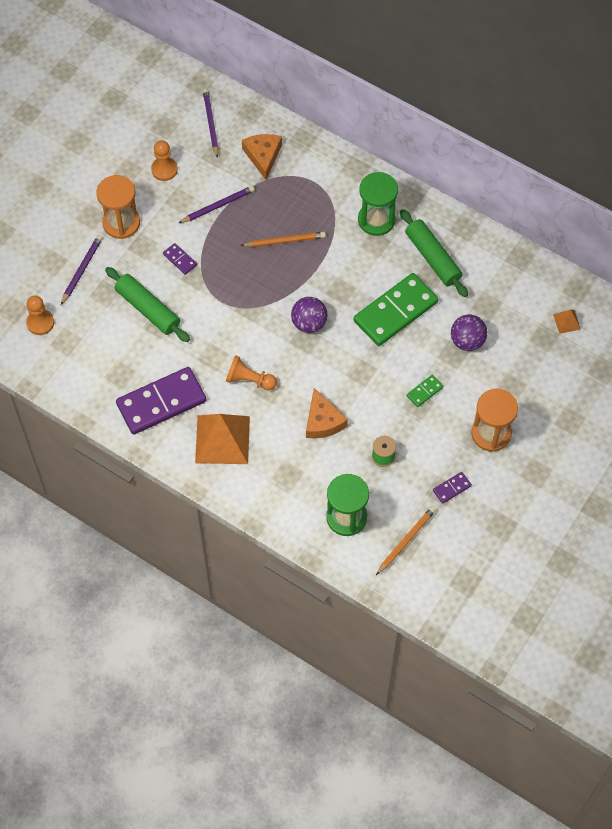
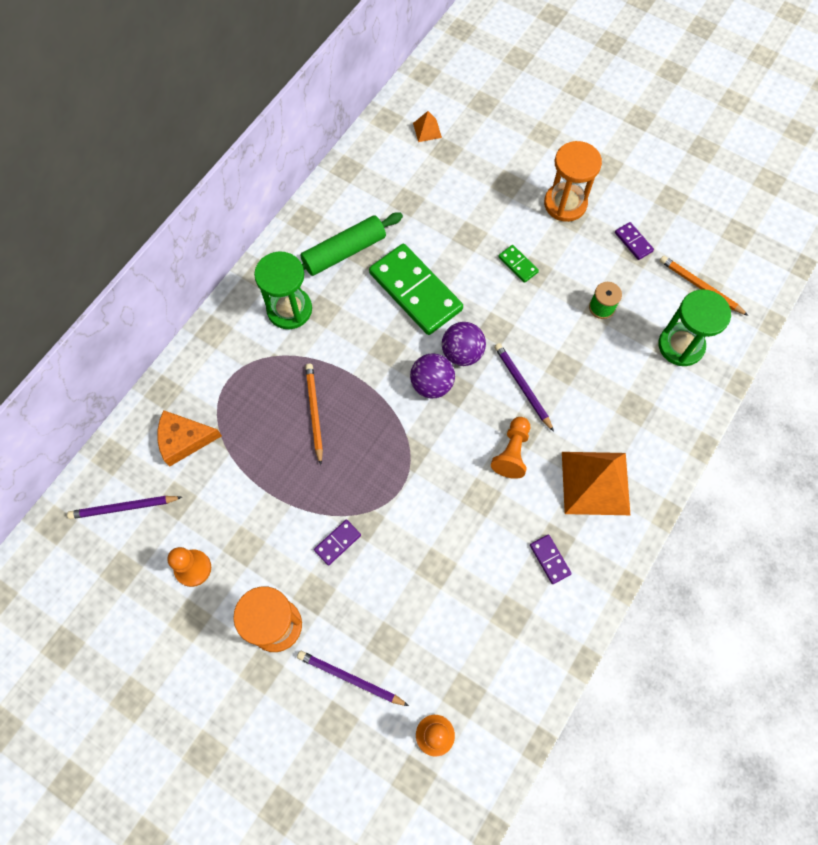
camera: 90 degrees left, 5 degrees up
(148, 309) = (413, 582): green rolling pin -> none
(161, 403) = (550, 559): purple domino -> purple domino, size x0.43
(218, 206) = (257, 495): purple pencil -> purple pencil (522, 386)
(323, 421) = (562, 369): orange cheese -> none
(467, 341) = (452, 221): purple ball -> purple ball (462, 353)

